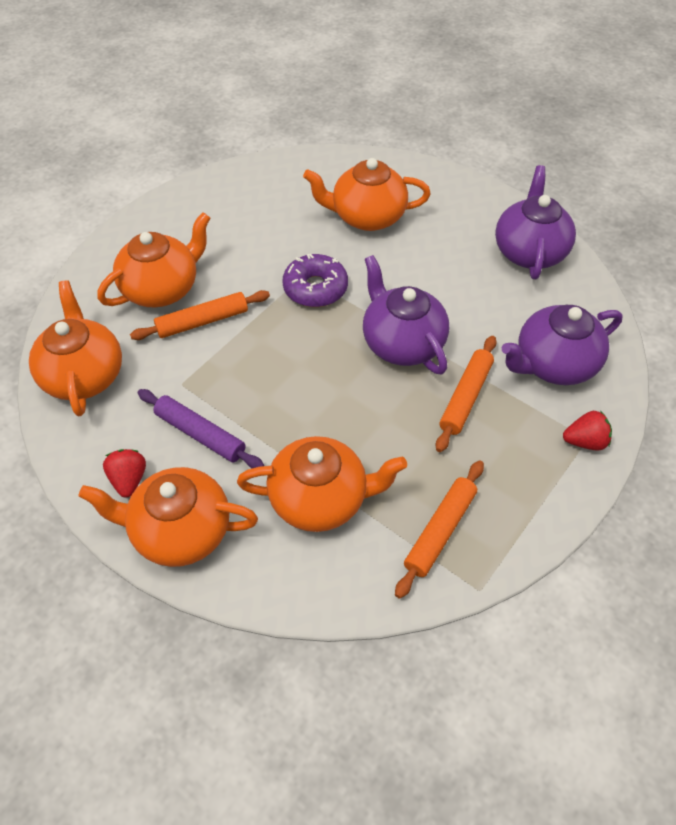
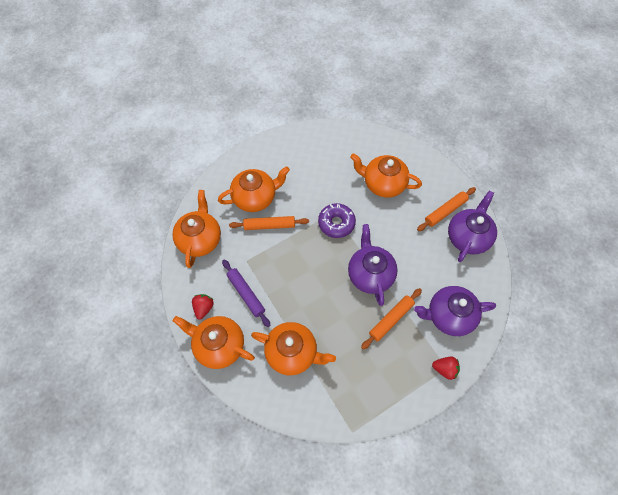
camera: 20 degrees right, 10 degrees up
(440, 531) = (345, 392): orange rolling pin -> orange rolling pin (445, 211)

